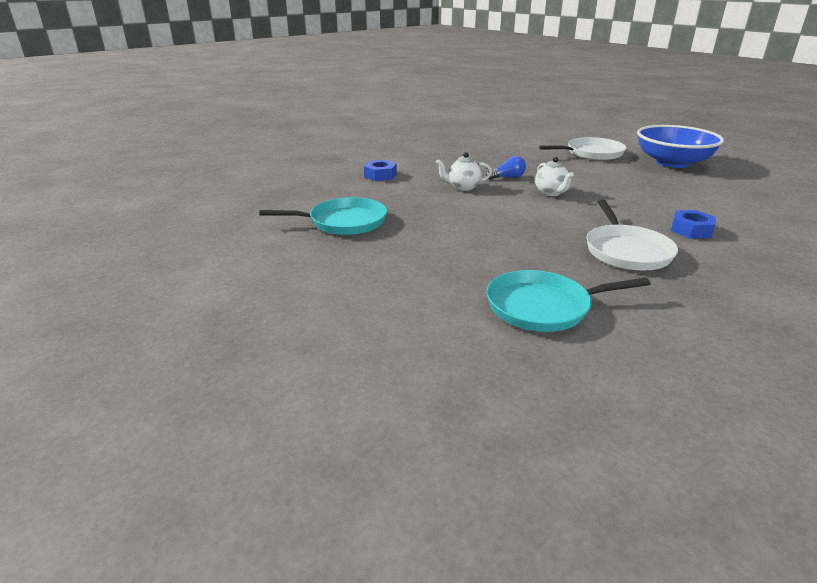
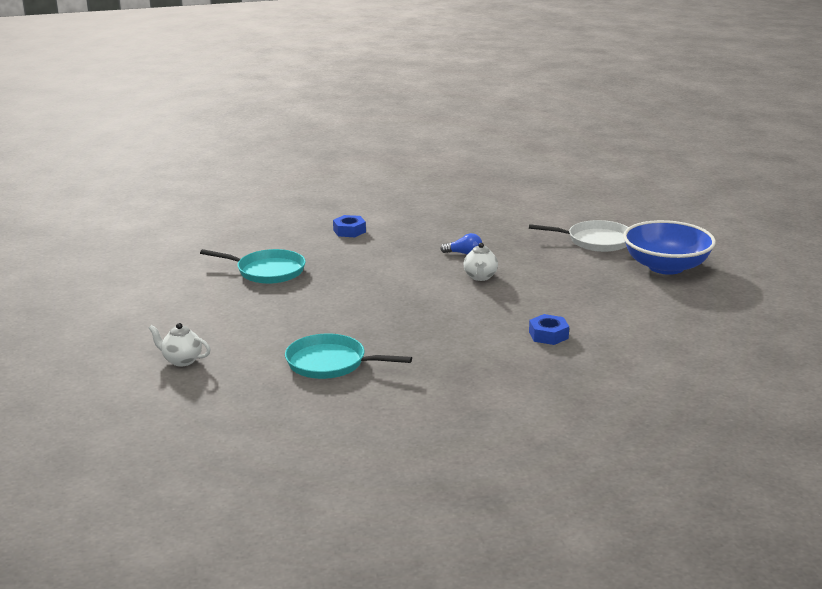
camera: 25 degrees right, 5 degrees down
(463, 187) = (407, 257): white teapot -> white teapot (182, 360)
(626, 251) = (459, 340): white pan -> none

